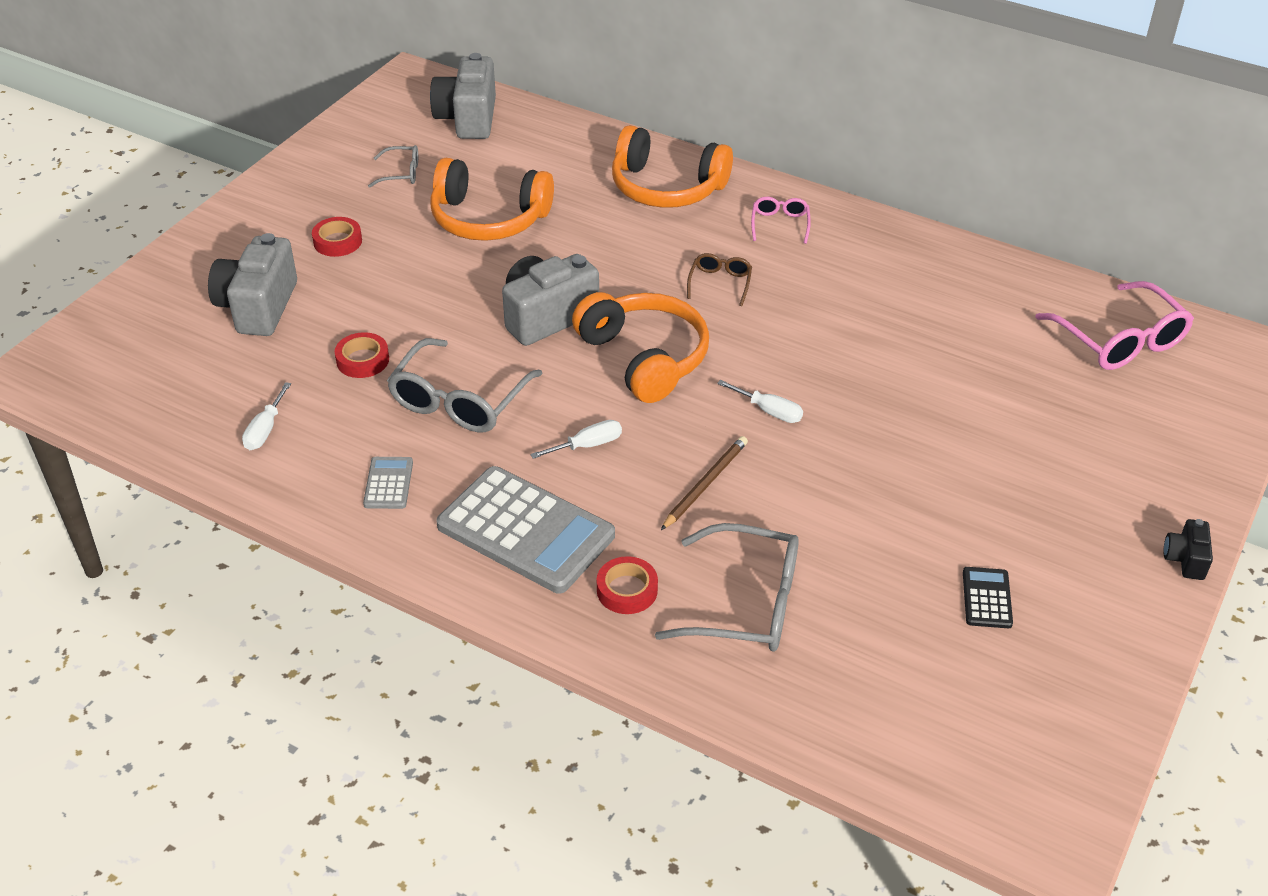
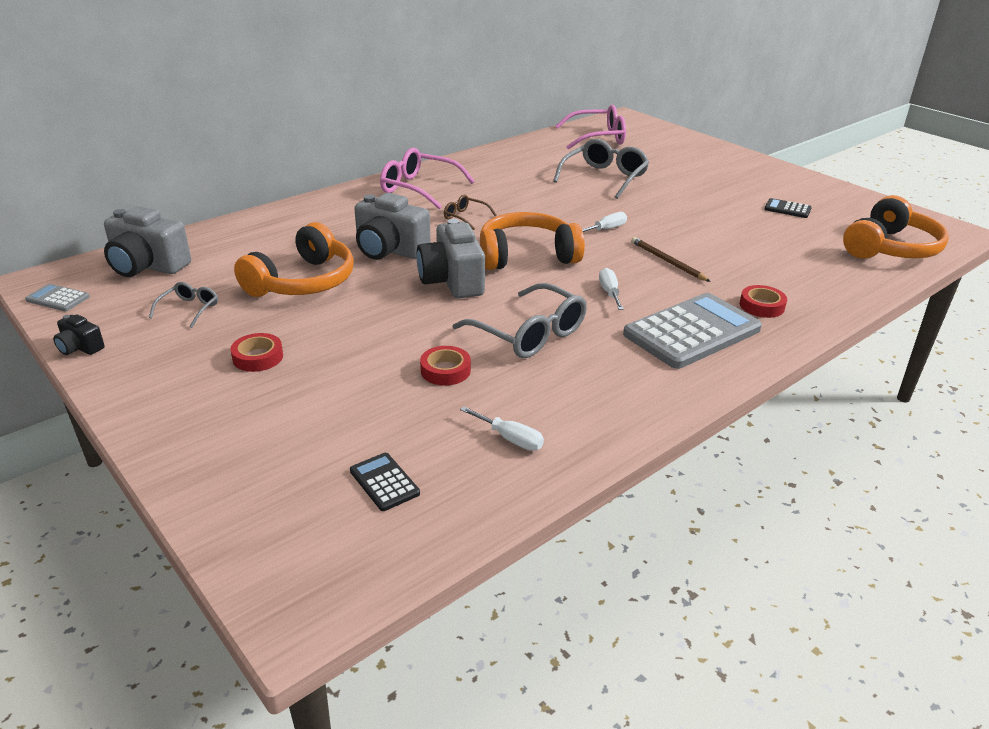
camera: 70 degrees left, 10 degrees down
(182, 371) = (384, 482): none -> black calculator
(258, 307) = (317, 418): grey camera -> grey camera (389, 250)
(388, 483) = (615, 382): grey calculator -> grey calculator (58, 298)
(666, 187) = (339, 212): orange headphones -> orange headphones (890, 248)
(744, 603) = (781, 271): grey glasses -> grey glasses (604, 178)
(780, 225) = (420, 188): pink glasses -> pink glasses, size x1.94
(1185, 559) = (767, 163): black camera -> black camera (80, 348)

